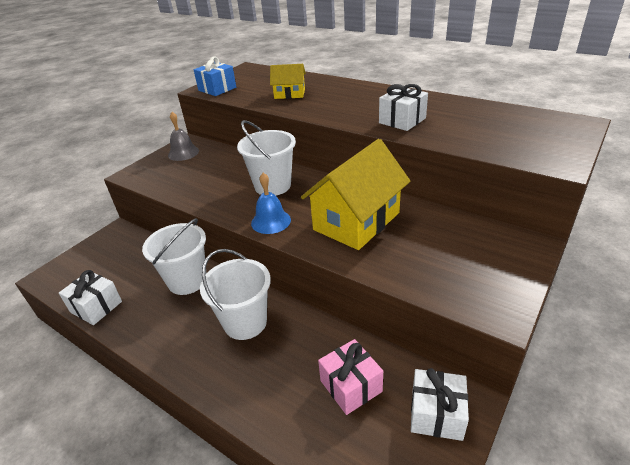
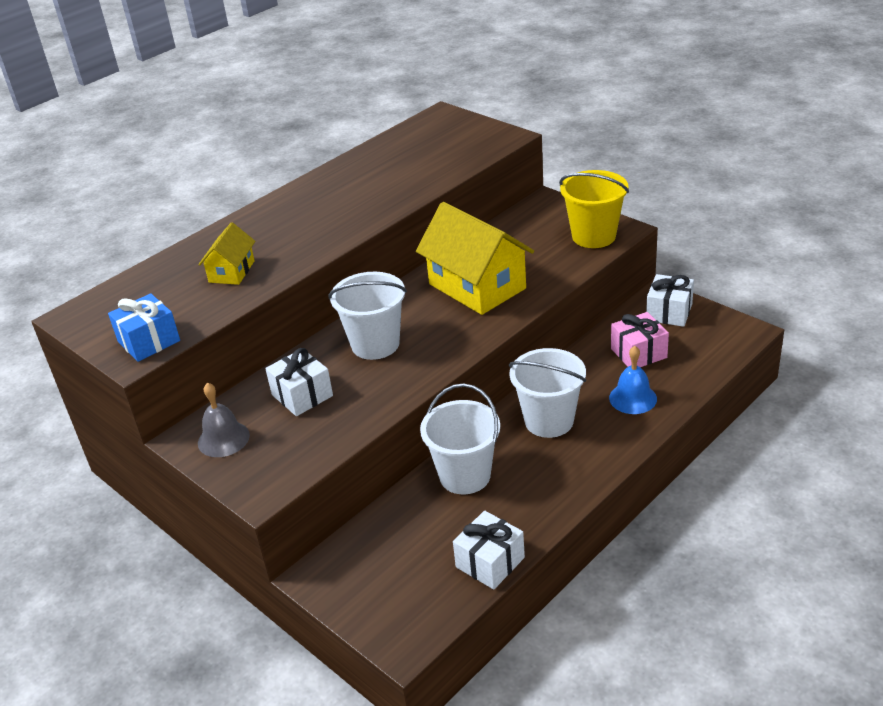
camera: 80 degrees left, 0 degrees up
(271, 221) = (453, 344): blue bell -> blue bell (633, 398)
(402, 120) = (376, 197): white gift -> white gift (302, 395)
(474, 289) = (594, 236): none -> yellow bucket

